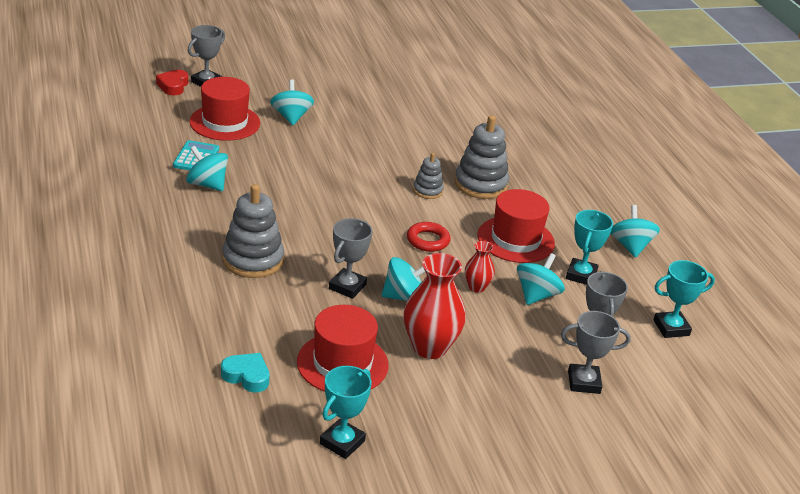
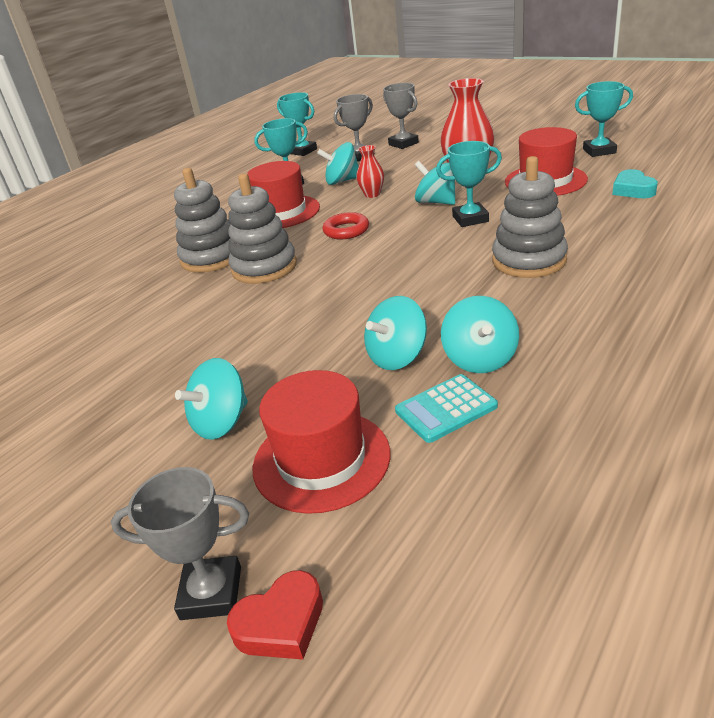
camera: 120 degrees left, 0 degrees up
(347, 287) = (470, 219): grey trophy -> turquoise trophy
(427, 191) = (264, 267): grey stacking toy -> grey stacking toy, size x1.80
(630, 246) = (221, 188): turquoise spinning top -> turquoise spinning top (397, 357)

